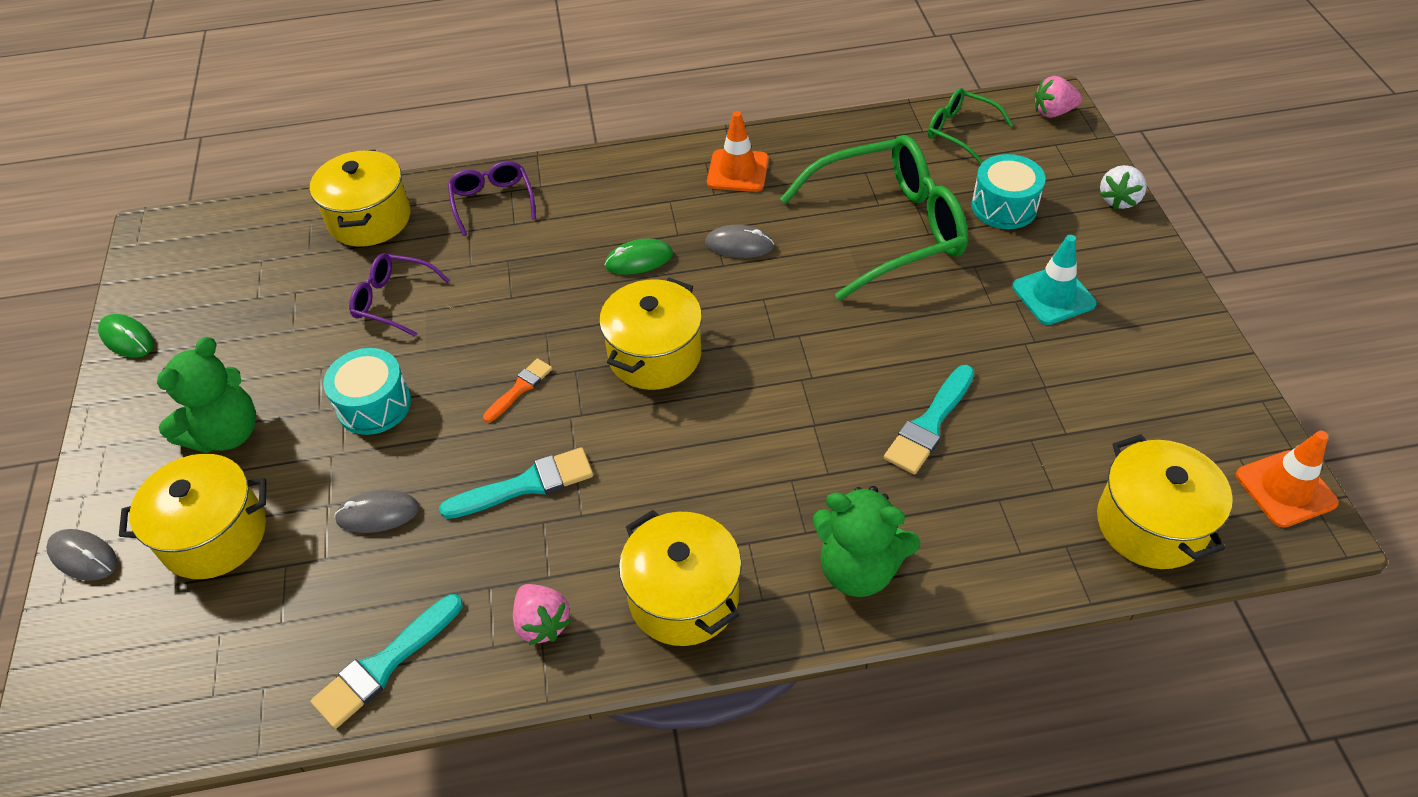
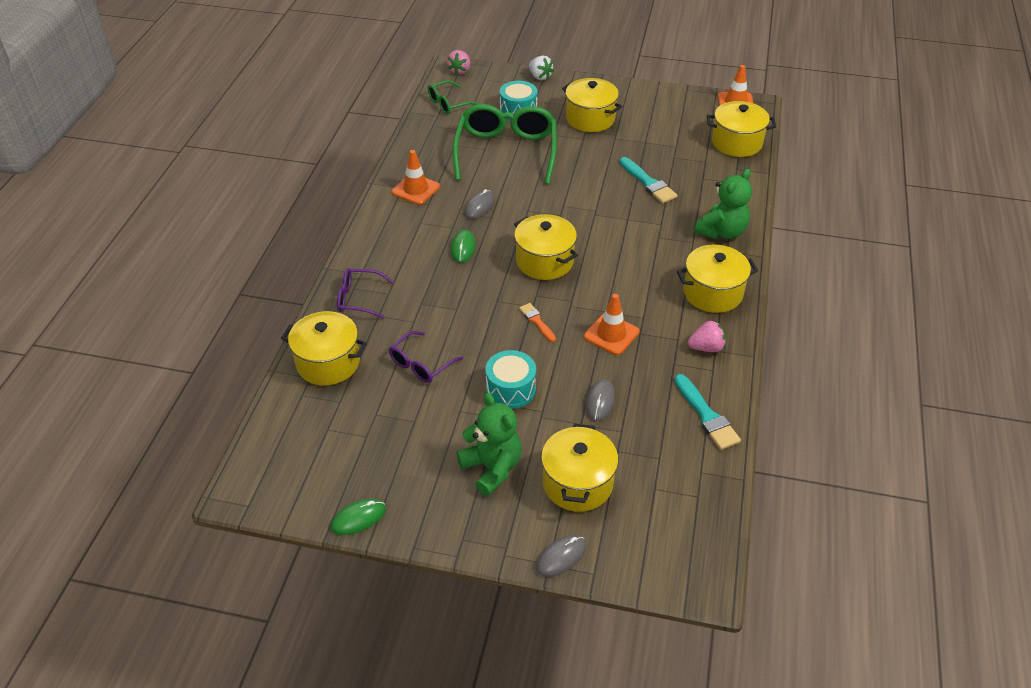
camera: 70 degrees left, 5 degrees down
(526, 485) = (611, 334): turquoise brush -> orange traffic cone
(1053, 295) = (590, 119): turquoise traffic cone -> yellow pot

